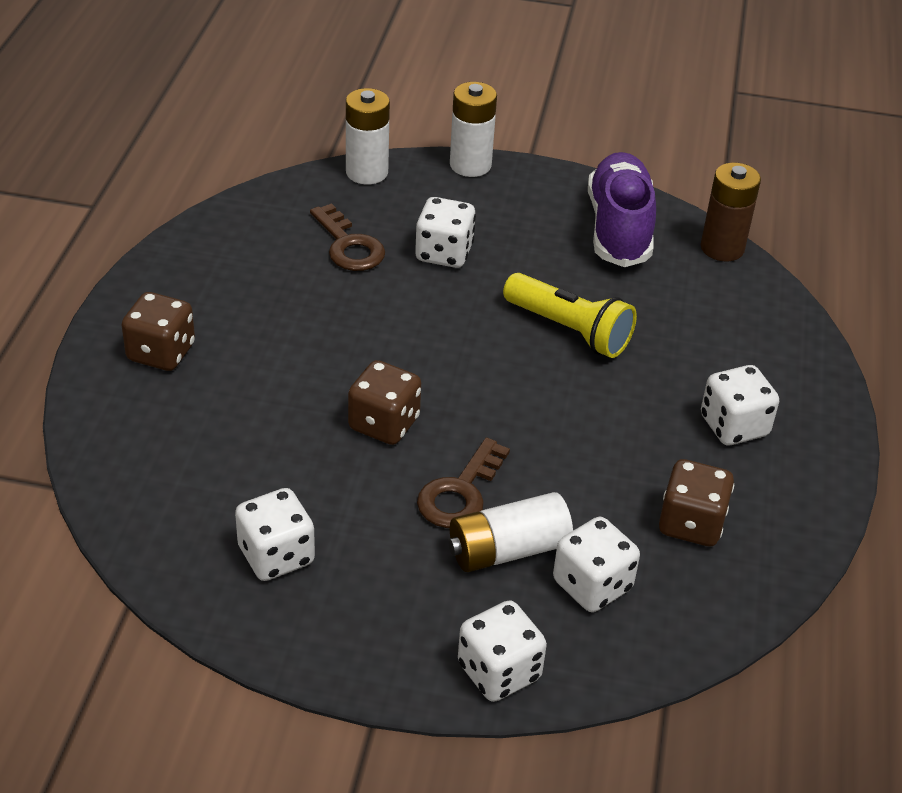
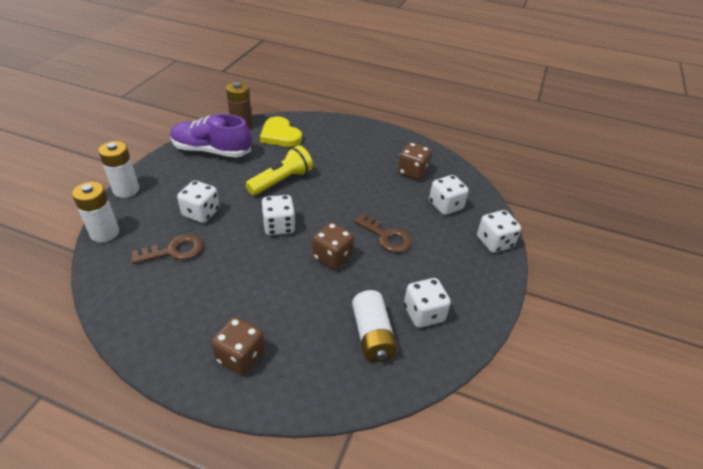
camera: 80 degrees left, 0 degrees up
(508, 550) = (424, 227): white battery -> white battery (372, 335)
(719, 304) = (280, 135): none -> yellow heart
(734, 426) = (358, 148): white dice -> white dice (279, 226)

